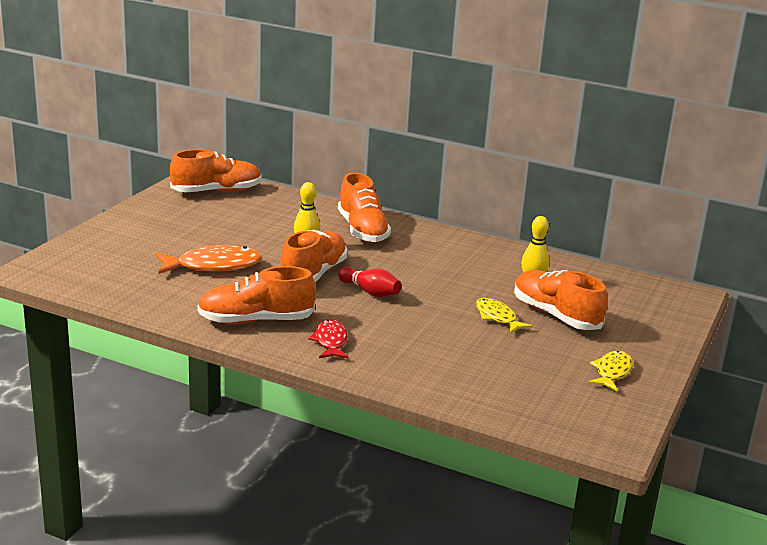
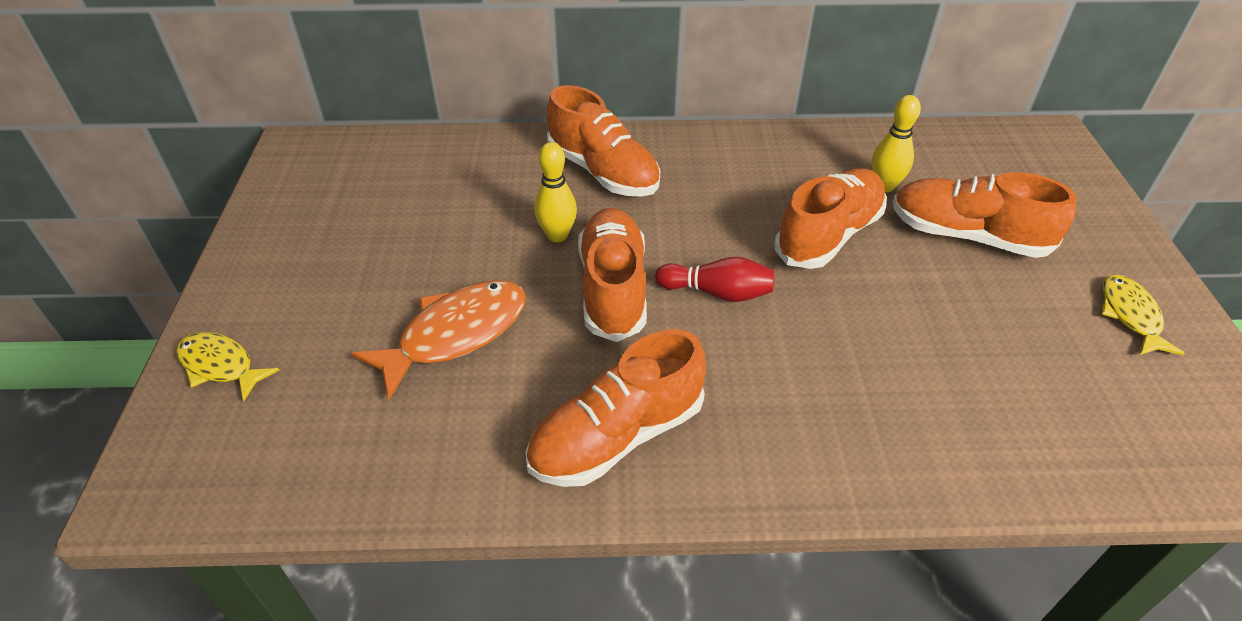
camera: 25 degrees left, 20 degrees up
(216, 192) = (343, 170): orange shoe -> orange shoe (828, 235)
(330, 341) = (760, 431): red fish -> none
(497, 317) = (910, 271): yellow fish -> yellow fish (220, 366)

